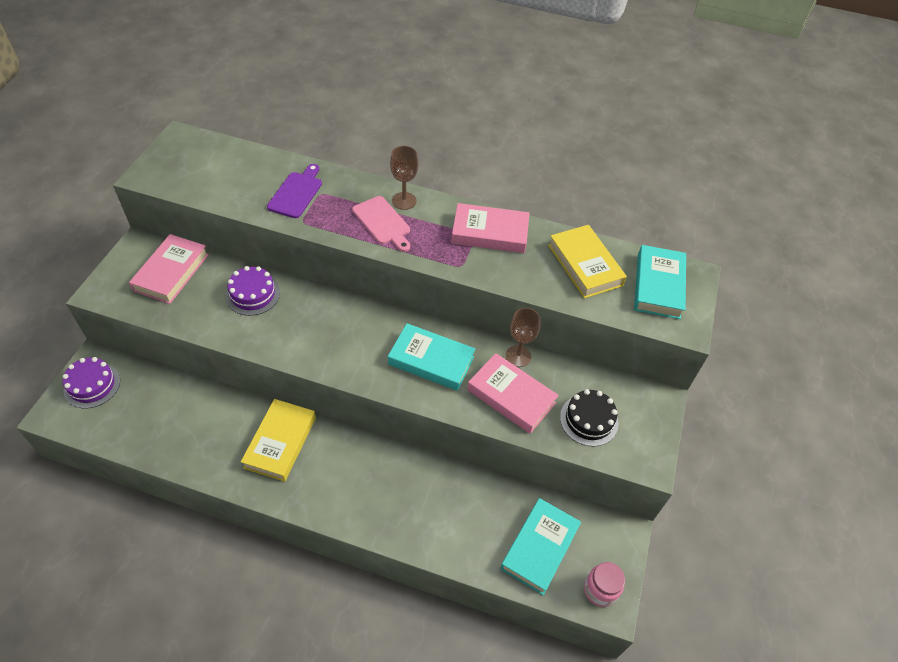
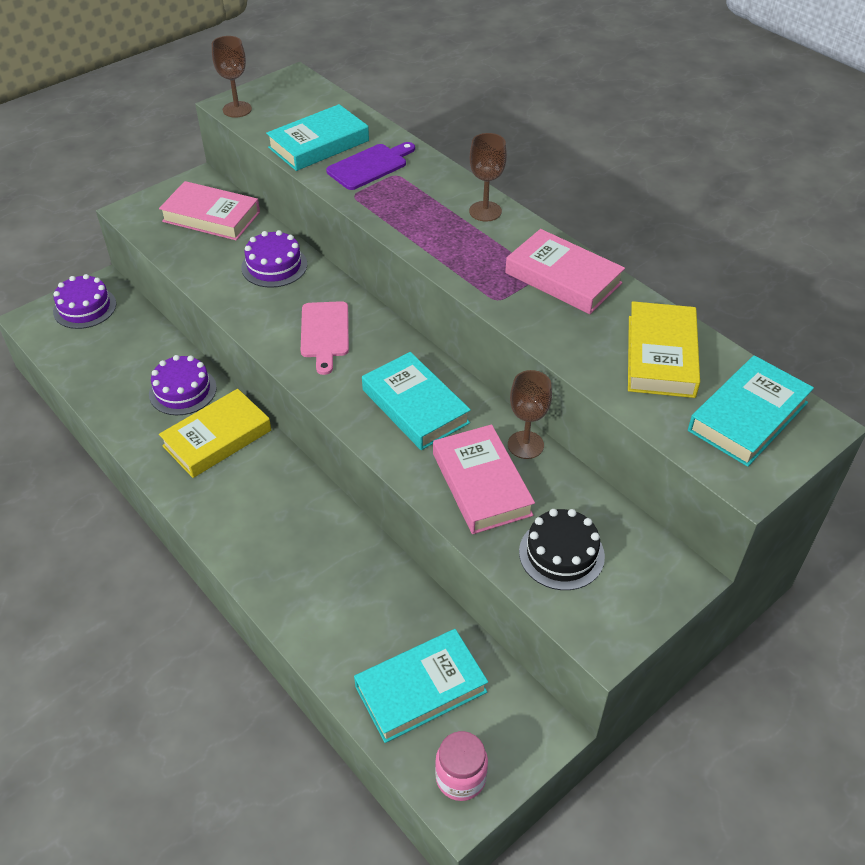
camera: 35 degrees right, 5 degrees down
(154, 179) = (237, 109): none -> brown goblet
(171, 272) = (211, 217): pink book -> pink book turned 60 degrees clockwise
(226, 418) = (183, 390): none -> purple cake
(244, 188) = (319, 144): none -> turquoise book
(382, 222) = (441, 225): pink cutting board -> pink cutting board (325, 333)

